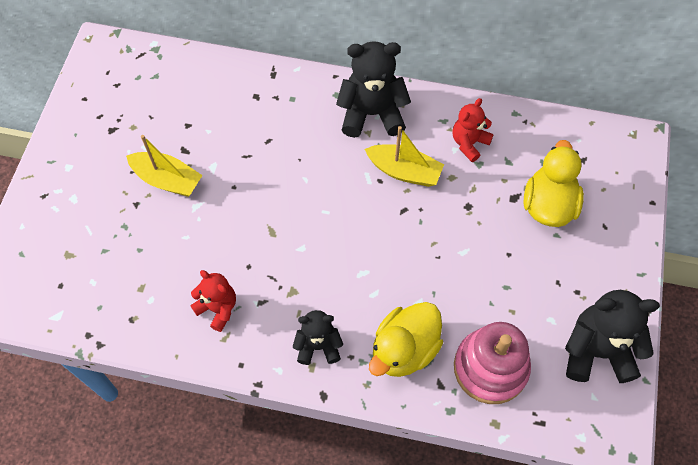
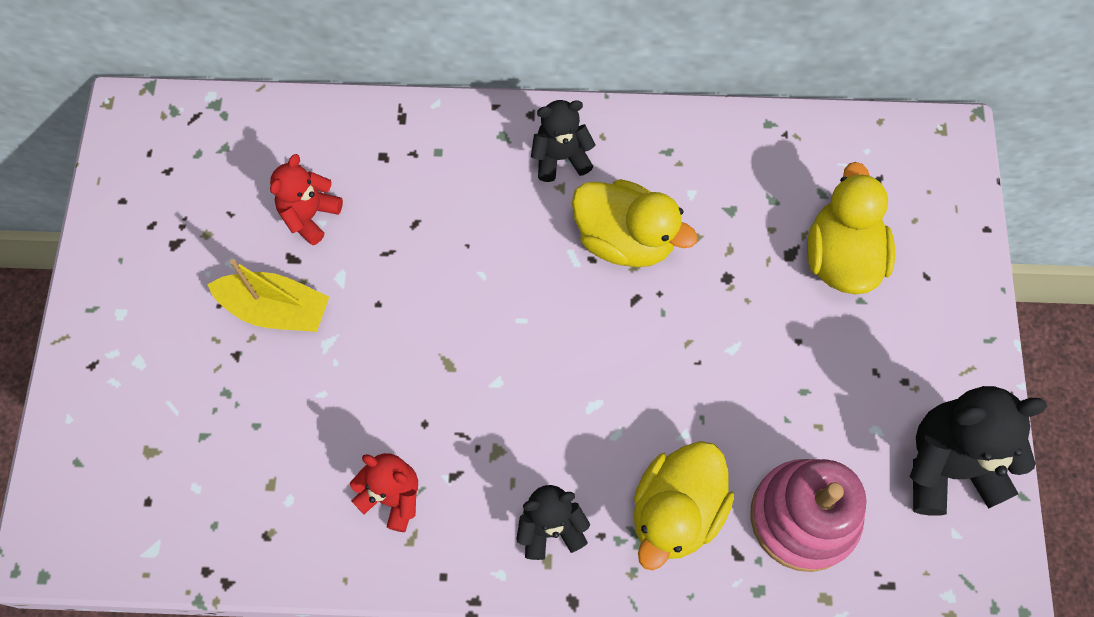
camera: 10 degrees left, 5 degrees up
(372, 114) = (560, 157): black teddy bear -> black teddy bear, size x0.60
(404, 171) = (625, 239): yellow boat -> yellow duck
(469, 143) = (711, 181): red teddy bear -> red teddy bear (310, 215)

